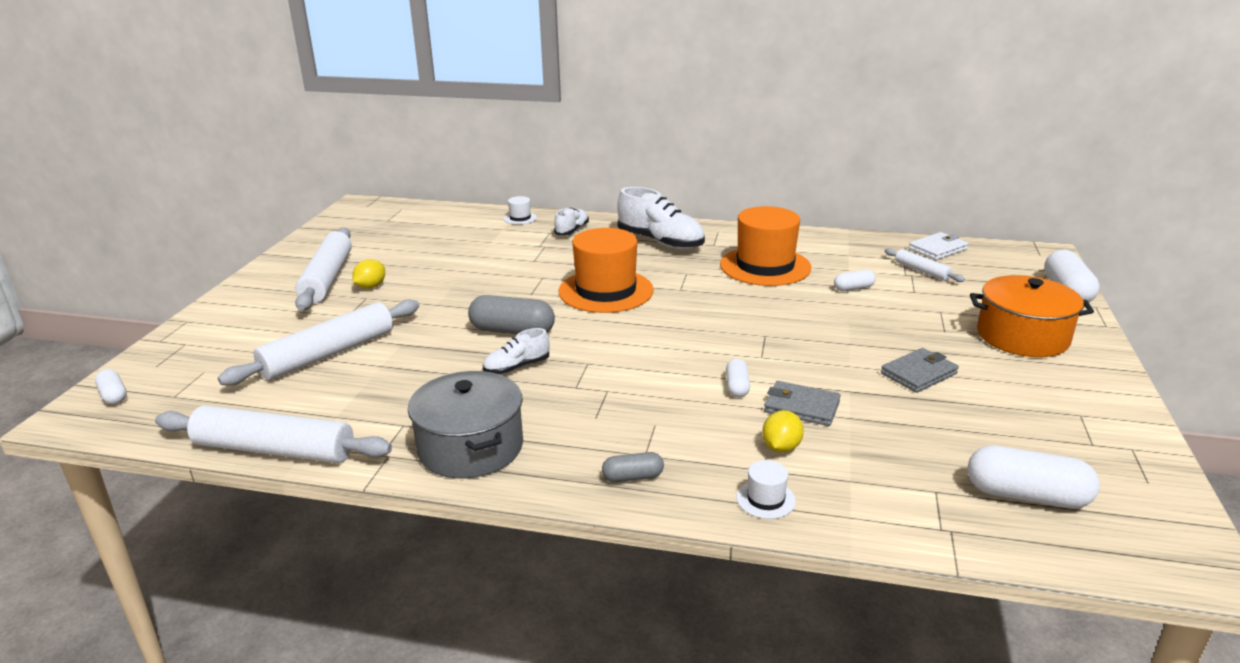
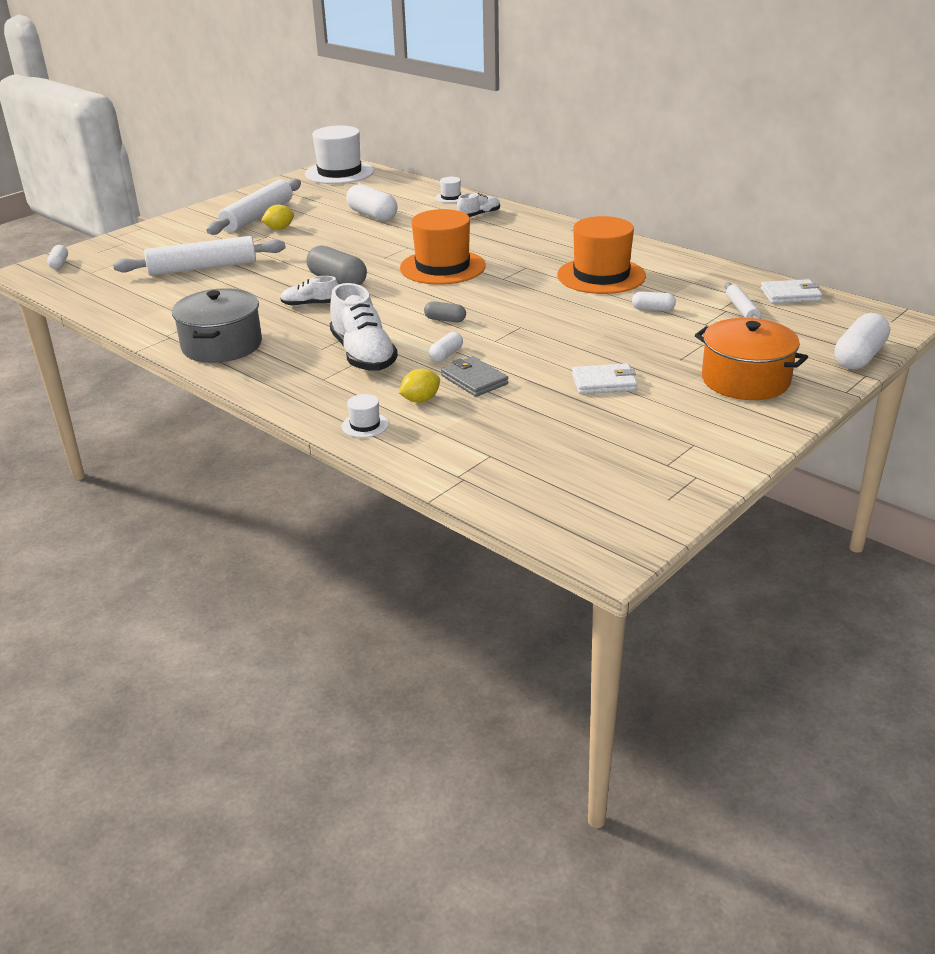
camera: 30 degrees right, 5 degrees up
(274, 450) = (112, 317): white rolling pin -> none
(367, 213) = (339, 172): none -> white hat
(633, 477) = (298, 389): grey capsule -> grey capsule (445, 320)
(660, 242) = (539, 238): white shoe -> white shoe (363, 355)
(919, 373) = (604, 382): grey wallet -> white wallet
(1026, 496) = (553, 477): white capsule -> white capsule (372, 215)

